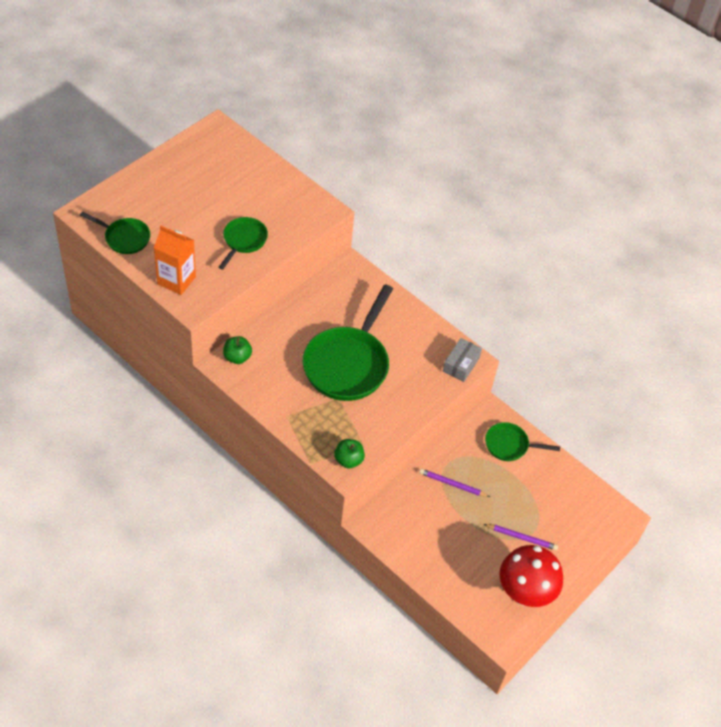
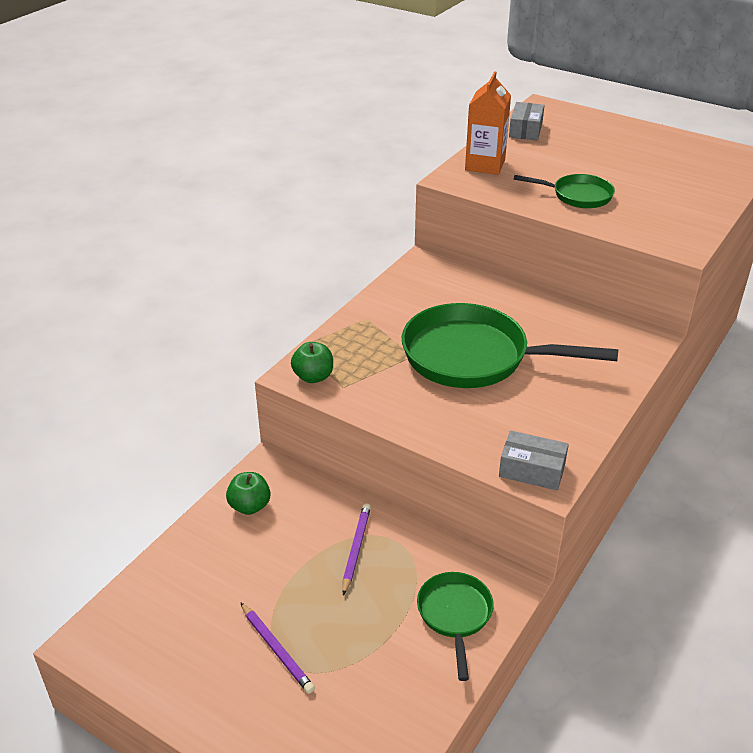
camera: 85 degrees right, 15 degrees down
(124, 238) = (525, 130): green pan -> grey box
(237, 357) = (439, 271): green apple -> green apple (249, 506)
(521, 537) = (277, 650): purple pencil -> purple pencil turned 45 degrees counterclockwise
(524, 593) = (171, 663): red mushroom -> none

